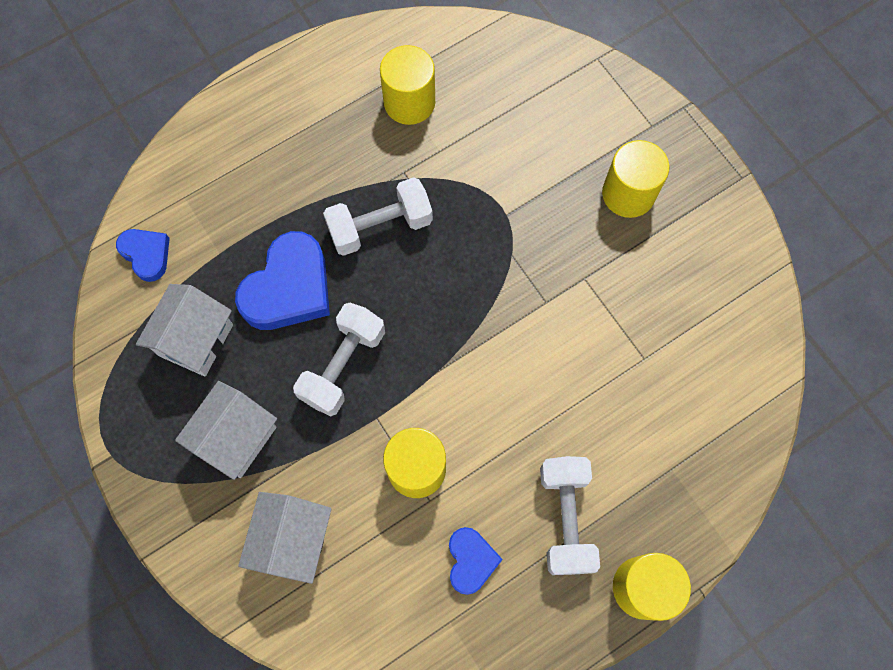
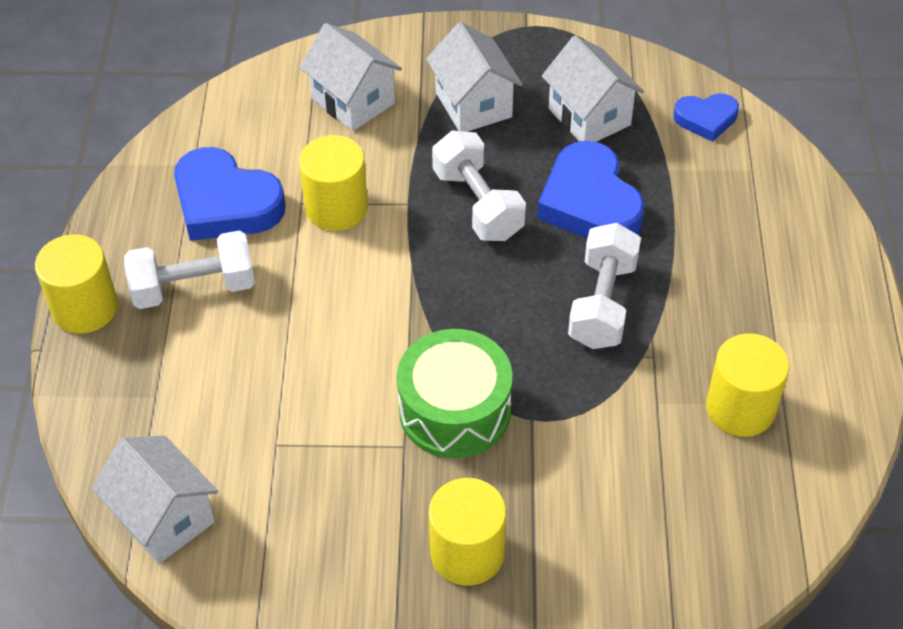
camera: 125 degrees right, 20 degrees down
(471, 561) = (225, 203): blue heart -> blue heart, size x1.79
(534, 265) = (455, 410): none -> green drum
(565, 518) = (194, 288): white dumbbell -> white dumbbell turned 45 degrees counterclockwise
(748, 387) = (164, 518): none -> white house

